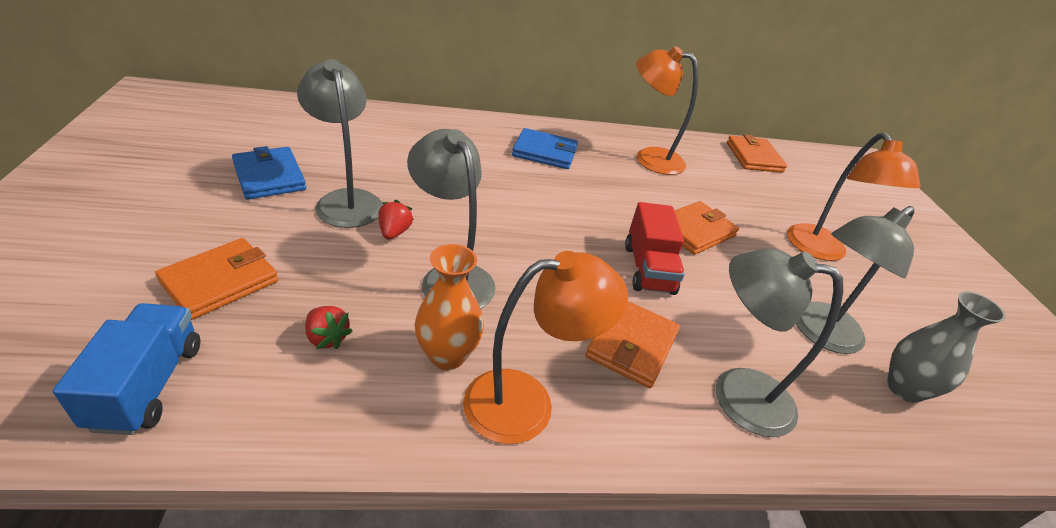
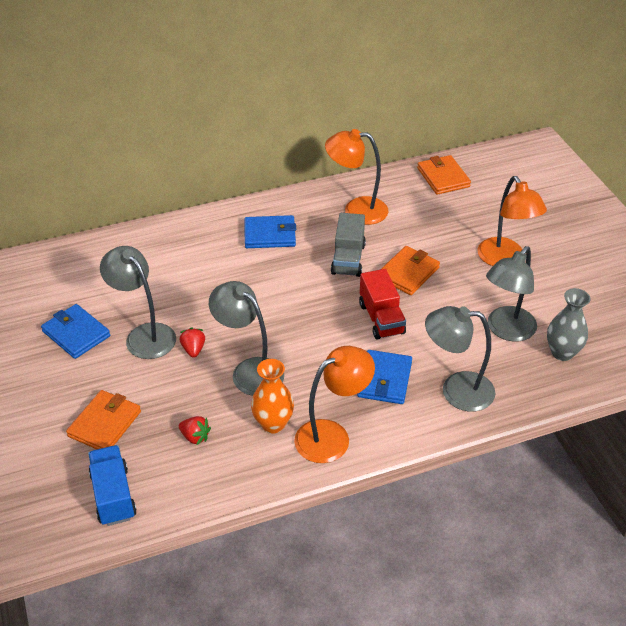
camera: 10 degrees left, 5 degrees up
(625, 197) = (348, 259): none -> grey truck
(632, 345) = (384, 379): orange wallet -> blue wallet

